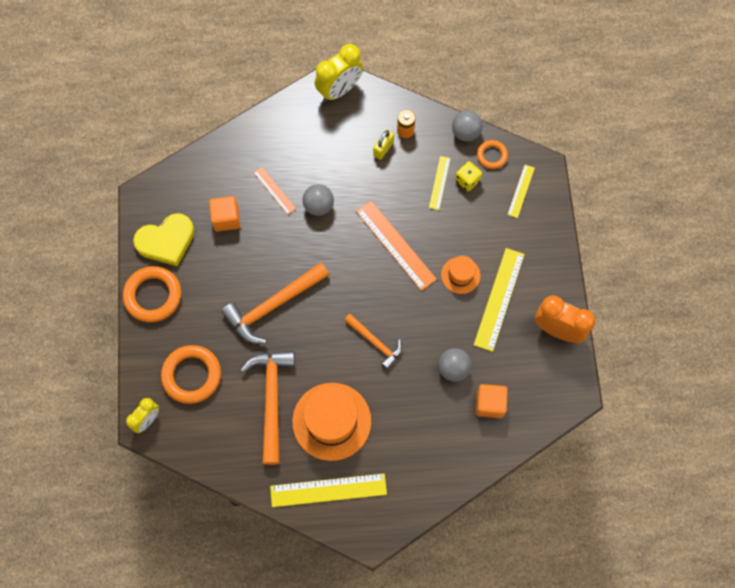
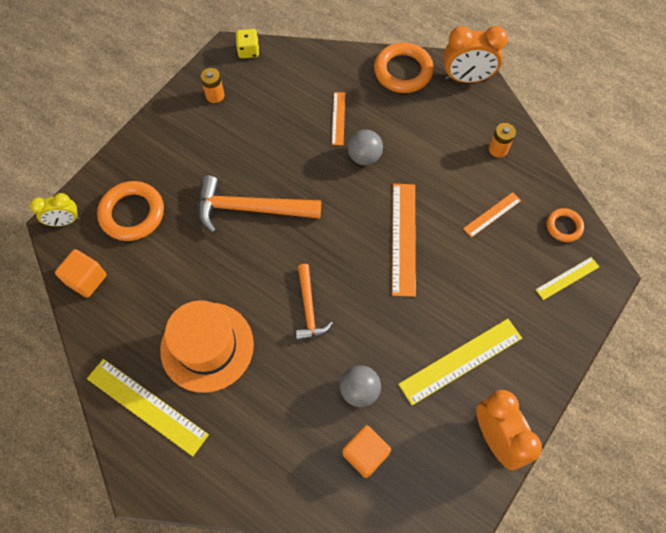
camera: 40 degrees right, 5 degrees down
(153, 296) = (164, 129): orange ring -> orange ring (403, 71)
(166, 241) = (215, 95): yellow heart -> orange battery
(226, 219) = (278, 112): orange cube -> orange cube (86, 279)
(271, 399) = (175, 285): orange hammer -> none
(339, 90) = (466, 78): yellow clock -> orange clock
(383, 149) = (464, 150): yellow padlock -> none
(439, 183) = (492, 214): yellow ruler -> orange ruler
(460, 275) = (441, 310): orange hat -> none
(465, 133) = (554, 189): grey ball -> none
(467, 180) = (521, 231): yellow dice -> yellow dice (248, 51)

